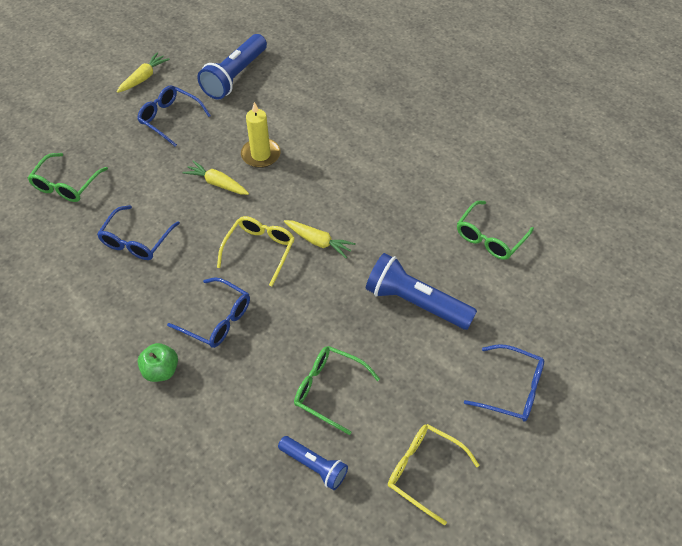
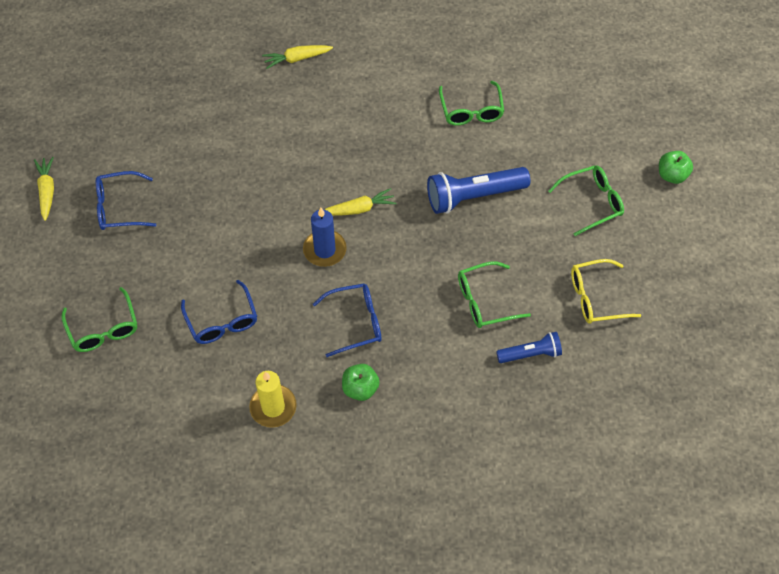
camera: 45 degrees left, 5 degrees up
(217, 183) = (228, 227): yellow carrot -> yellow carrot (297, 59)
(235, 76) = (128, 129): blue flashlight -> none
(260, 250) = (324, 250): yellow glasses -> blue candle
(261, 155) = (234, 178): yellow candle -> yellow candle (273, 407)
(512, 389) = (591, 202): blue glasses -> green glasses
(616, 428) = (672, 175): none -> green apple

